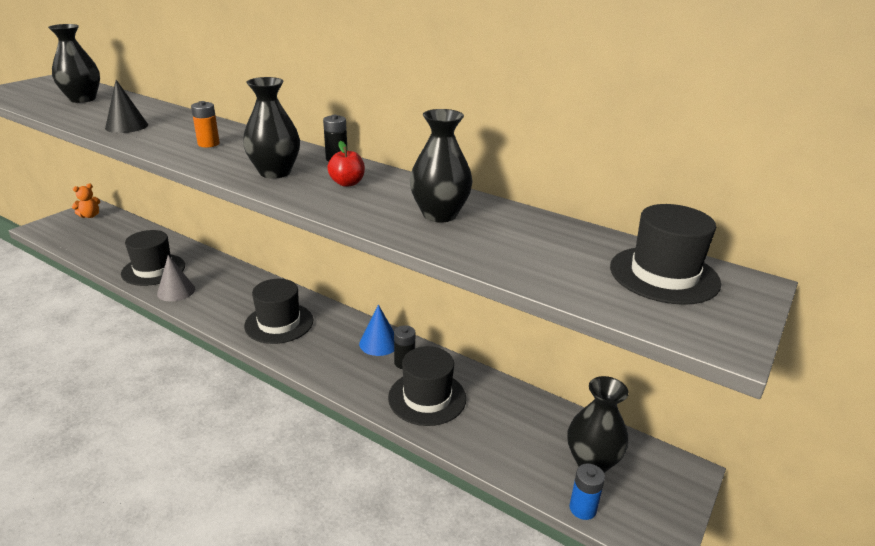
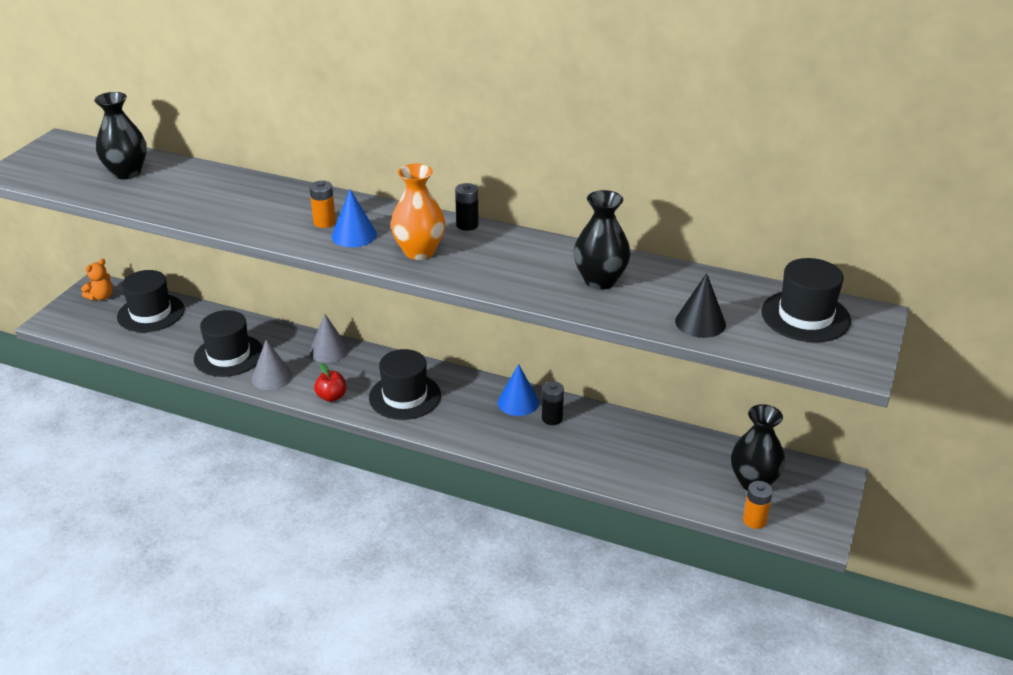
camera: 10 degrees left, 5 degrees up
(126, 126) = (216, 208): black cone -> black cone (700, 322)
(226, 155) = (354, 235): none -> blue cone
(237, 277) = (329, 351): none -> grey cone
(275, 172) = (419, 251): black vase -> orange vase
(347, 183) = (496, 255): red apple -> red apple (331, 397)
(427, 398) = (587, 449): black hat -> black hat (151, 313)
(582, 508) = (754, 520): blue battery -> orange battery

